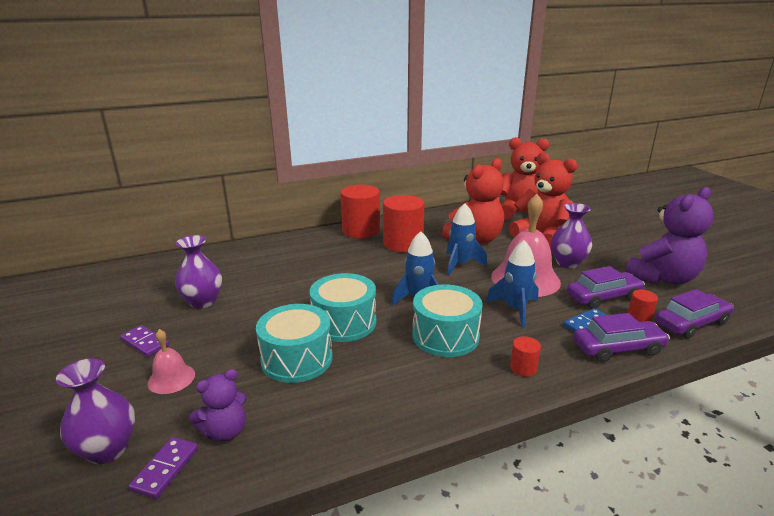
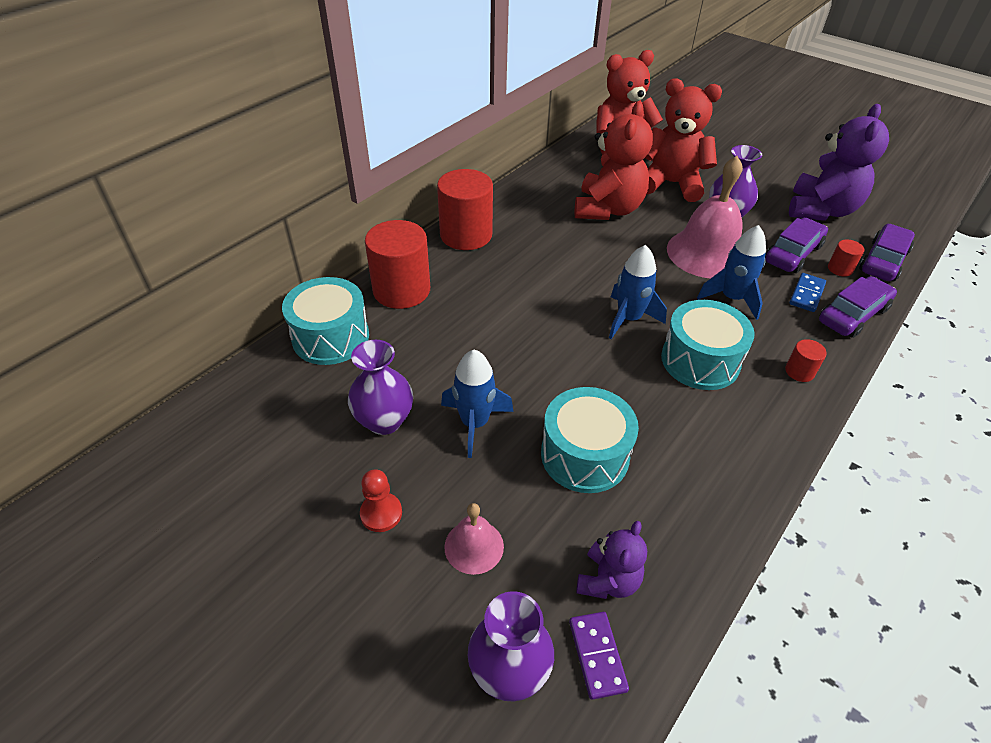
camera: 30 degrees left, 20 degrees up
(145, 343) = (381, 513): purple domino -> red pawn
(344, 322) = (584, 384): turquoise drum -> turquoise drum (330, 337)
(403, 243) = (536, 241): red cylinder -> red cylinder (401, 290)
(460, 265) = (627, 254): blue rocket -> blue rocket (474, 423)

